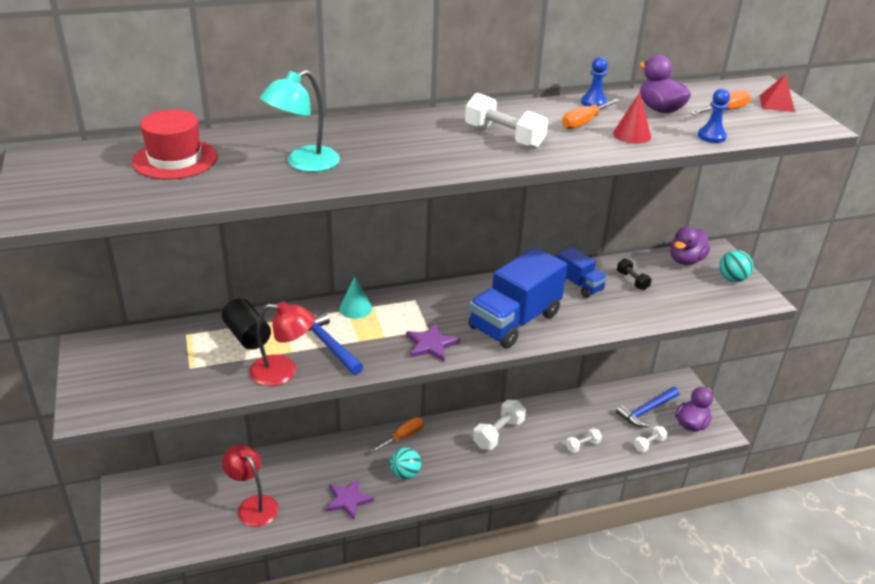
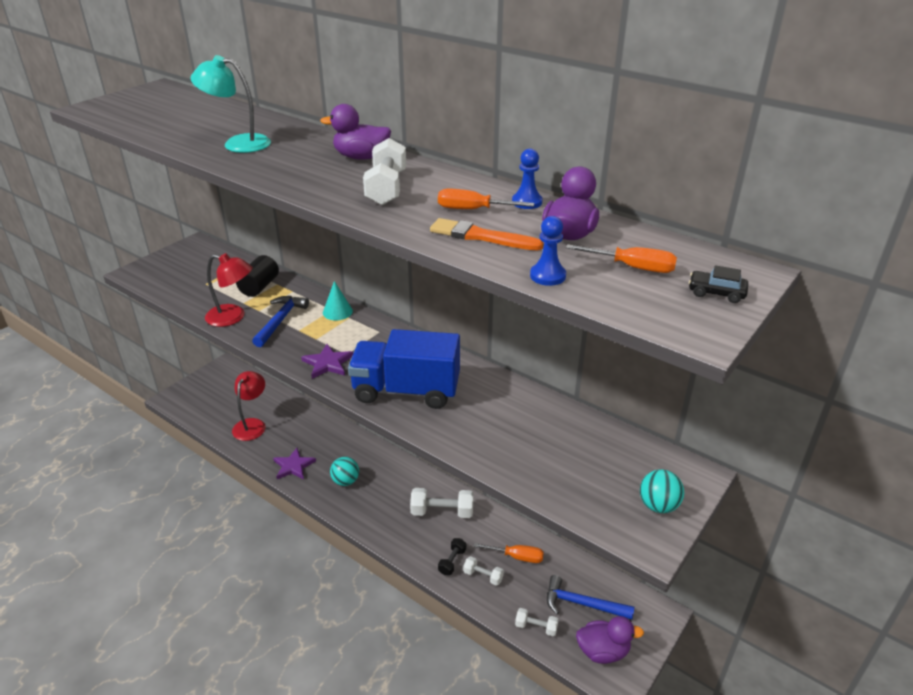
camera: 55 degrees right, 0 degrees up
(175, 159) = (197, 113): red hat -> none
(283, 372) = (233, 317): red lamp -> red lamp turned 45 degrees counterclockwise
(403, 437) = (383, 459): orange screwdriver -> orange screwdriver (516, 557)
(579, 284) = (507, 404): blue truck -> none
(632, 135) = (481, 236): red cone -> orange brush
(632, 281) = (557, 434): black dumbbell -> black dumbbell (452, 561)
(686, 260) = (646, 458): purple duck -> purple duck (361, 157)
(777, 103) = (716, 293): red pyramid -> black car

